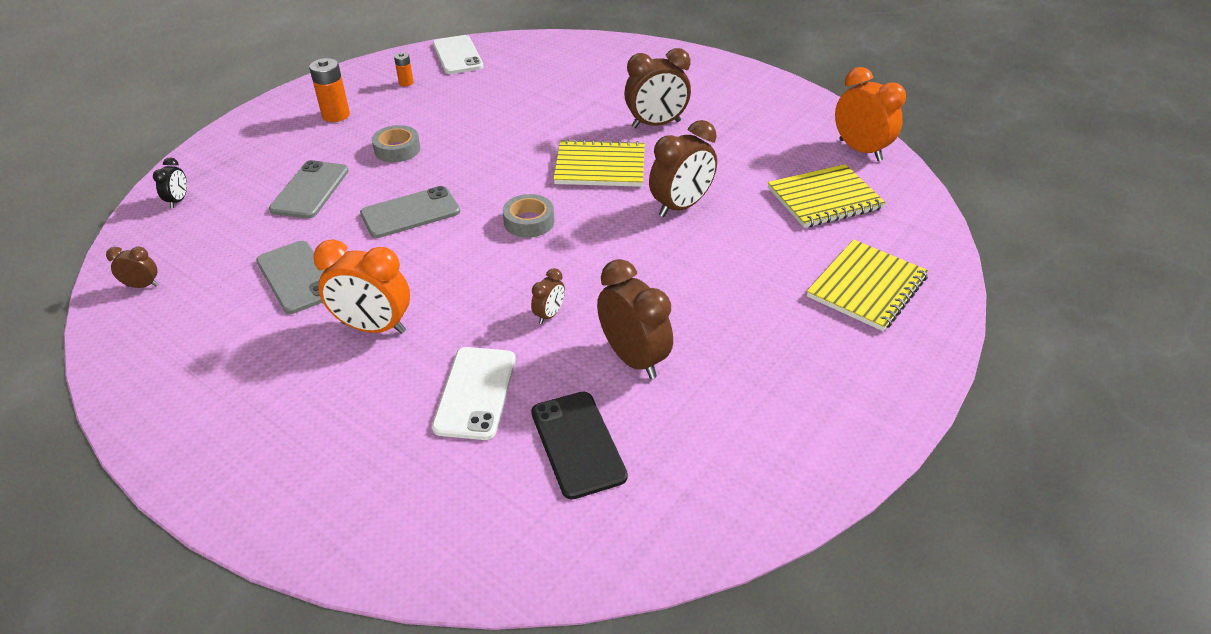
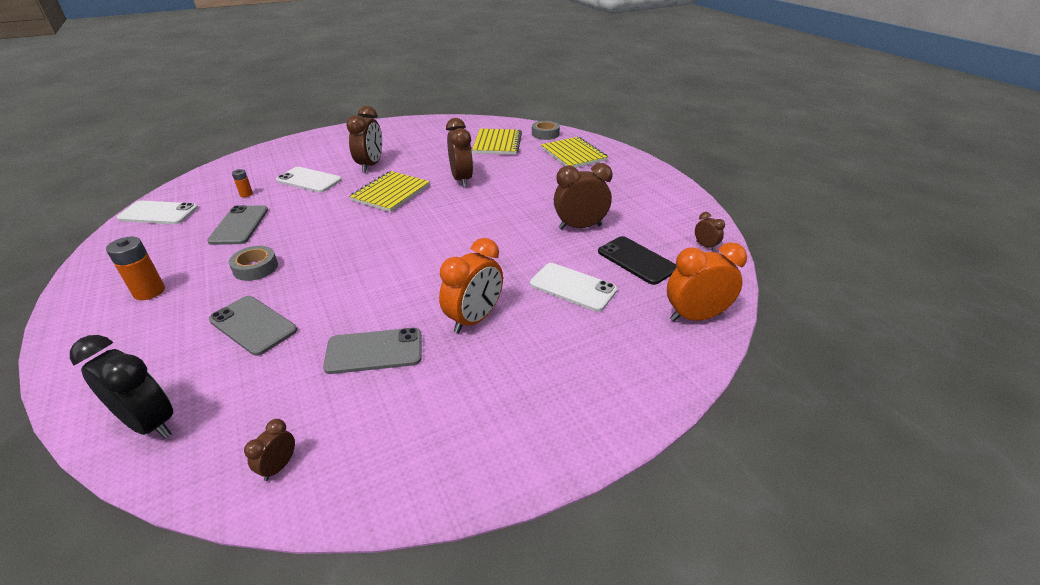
camera: 65 degrees left, 5 degrees down
(178, 200) = (150, 423): black clock -> black clock, size x2.02
(406, 83) = (158, 245): orange battery -> orange battery (246, 194)
(410, 213) = (352, 277): grey phone -> grey phone (239, 225)
(529, 221) = (420, 231): grey tape -> grey tape (545, 134)
(549, 315) = (521, 245): brown clock -> brown clock (705, 246)
(577, 444) = (636, 260): black phone -> black phone turned 45 degrees clockwise
(584, 101) = (309, 180): none -> white phone
(860, 150) = (468, 124): orange clock -> orange clock (695, 317)

